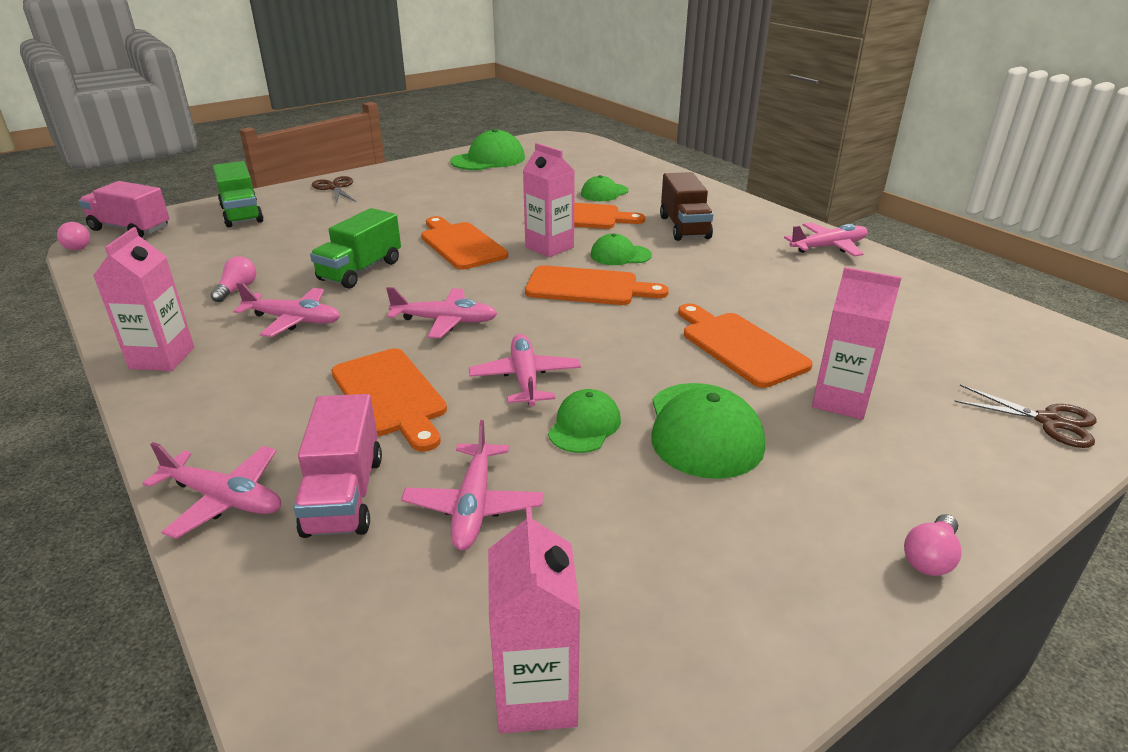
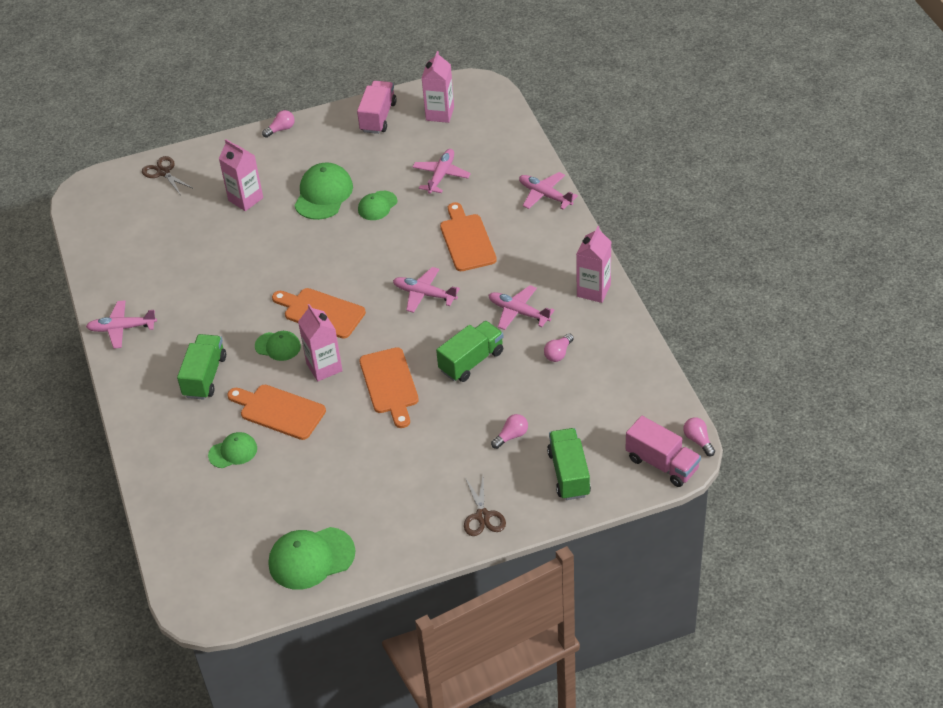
camera: 160 degrees left, 15 degrees up
(305, 228) = (511, 436): none -> pink light bulb
(344, 495) = (494, 189): pink truck -> pink truck (378, 117)
(525, 379) = (394, 239): pink plane -> none
(684, 227) = (205, 376): brown truck -> green truck
(739, 346) = (265, 243): orange cutting board -> none

